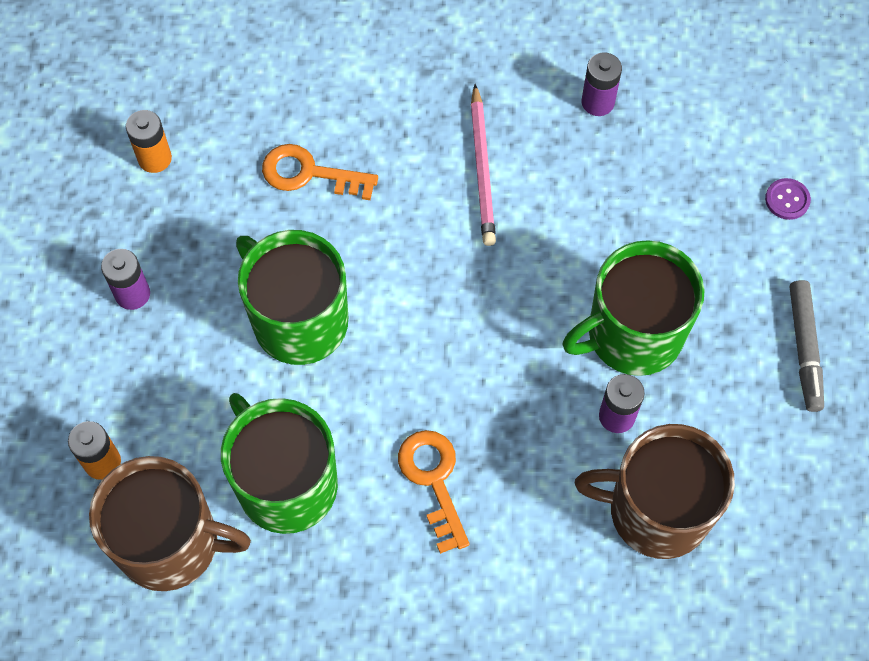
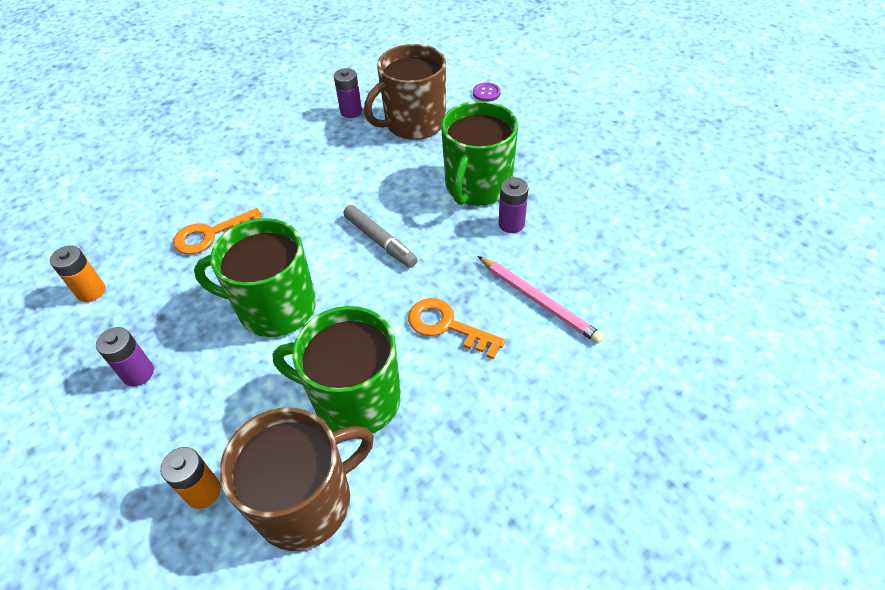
camera: 40 degrees left, 15 degrees down
(482, 168) = (317, 171): pink pencil -> pink pencil (538, 301)
(656, 510) = (581, 249): brown mug -> brown mug (414, 123)
(804, 349) = (564, 138): grey marker -> grey marker (380, 241)

